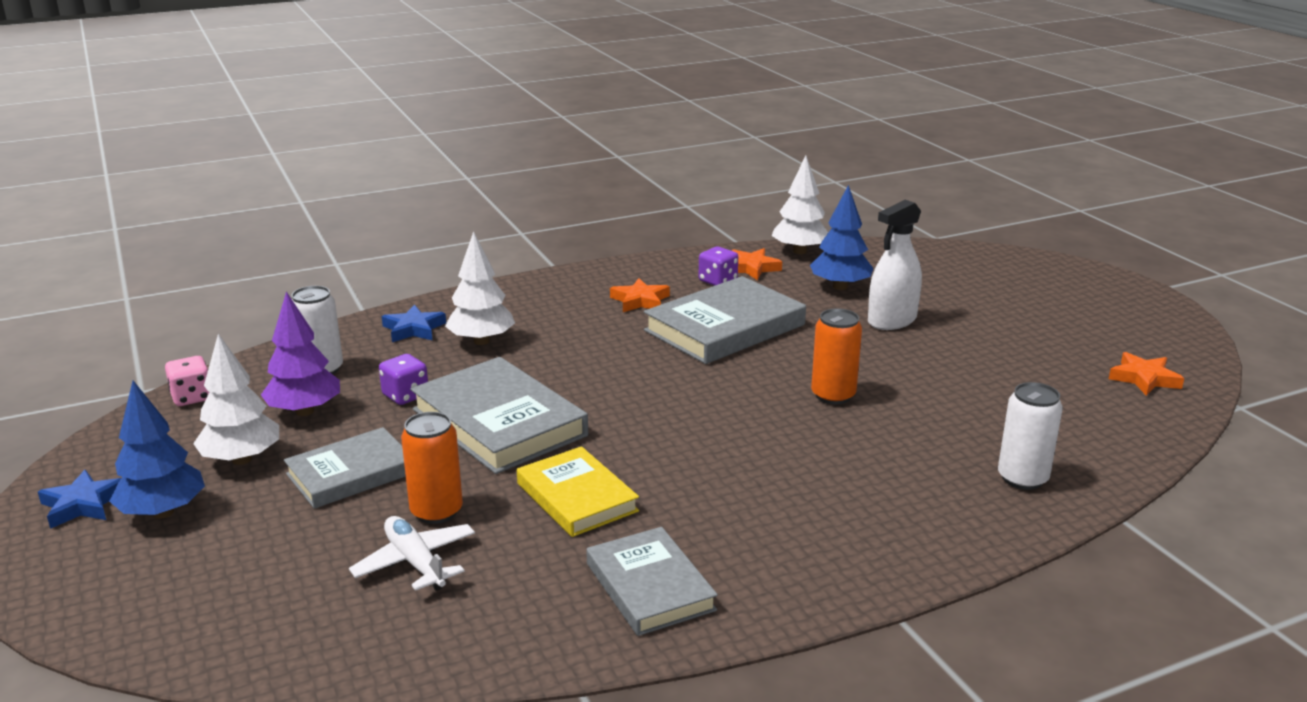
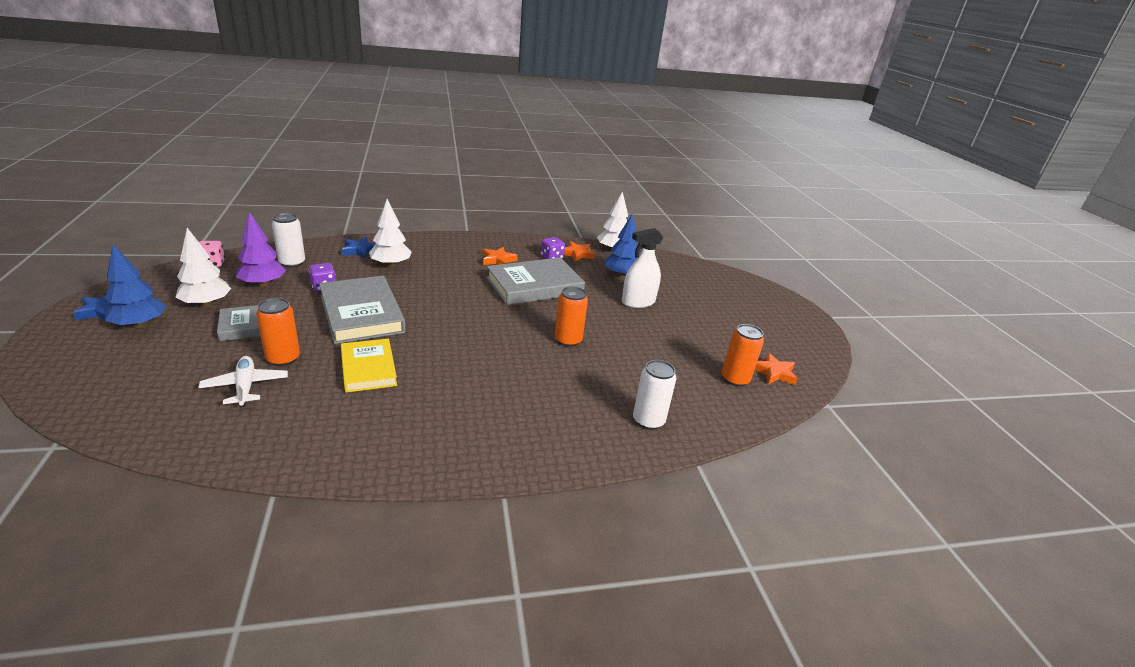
camera: 10 degrees right, 5 degrees up
(650, 586) = (365, 435): grey book -> none
(1098, 398) = (735, 379): none -> orange can

